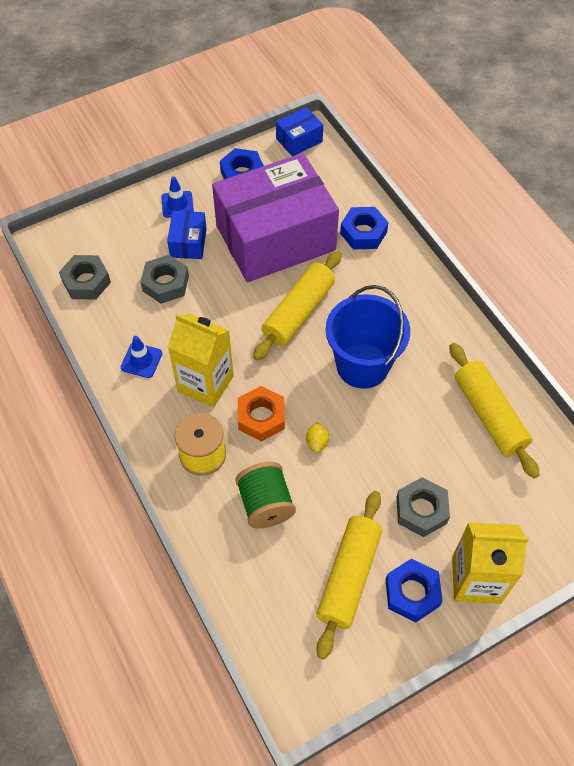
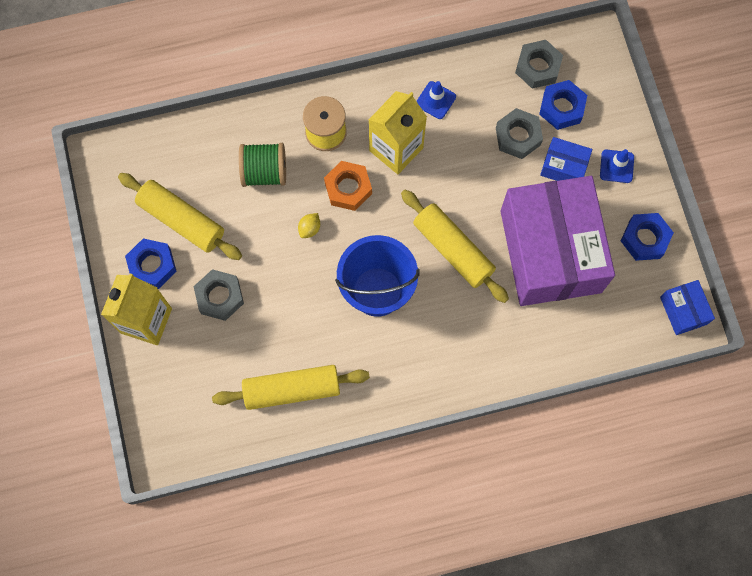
camera: 105 degrees right, 15 degrees up
(317, 442) = (309, 229): yellow lemon -> yellow lemon turned 75 degrees counterclockwise
(363, 233) = (536, 340): blue nut -> blue nut (561, 108)

